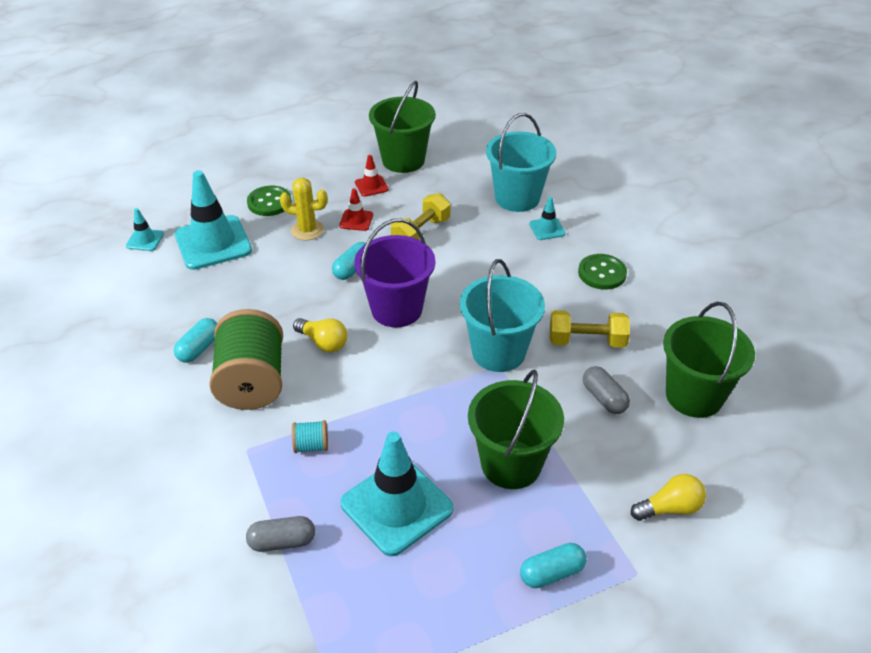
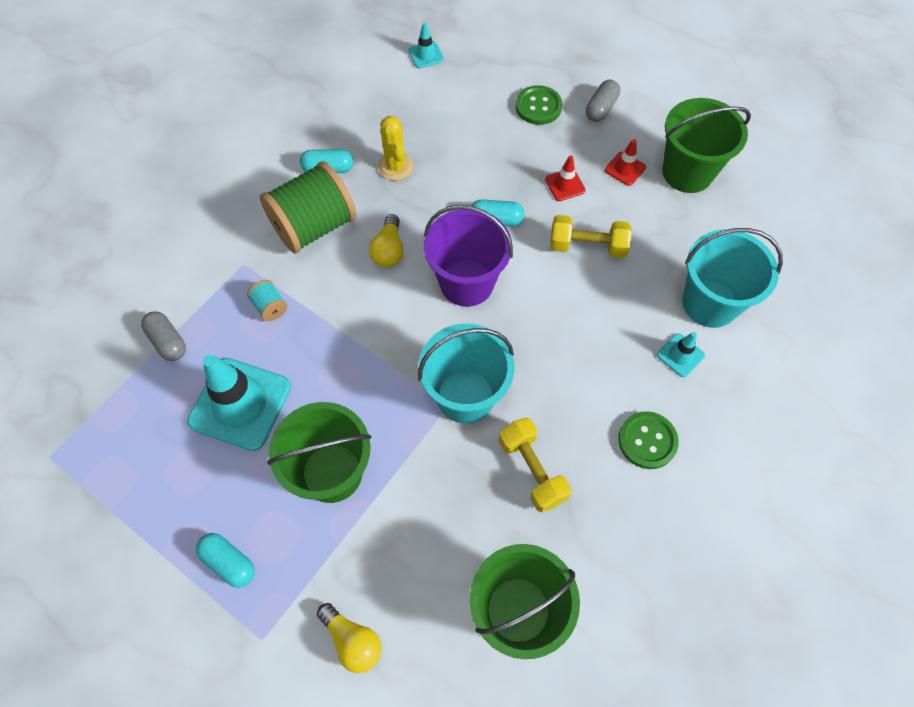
camera: 60 degrees right, 20 degrees up
(213, 243) = (456, 101): turquoise traffic cone -> none
(307, 230) = (522, 156): yellow cactus -> yellow cactus (395, 166)
(604, 398) = (461, 520): grey capsule -> grey capsule (601, 108)

